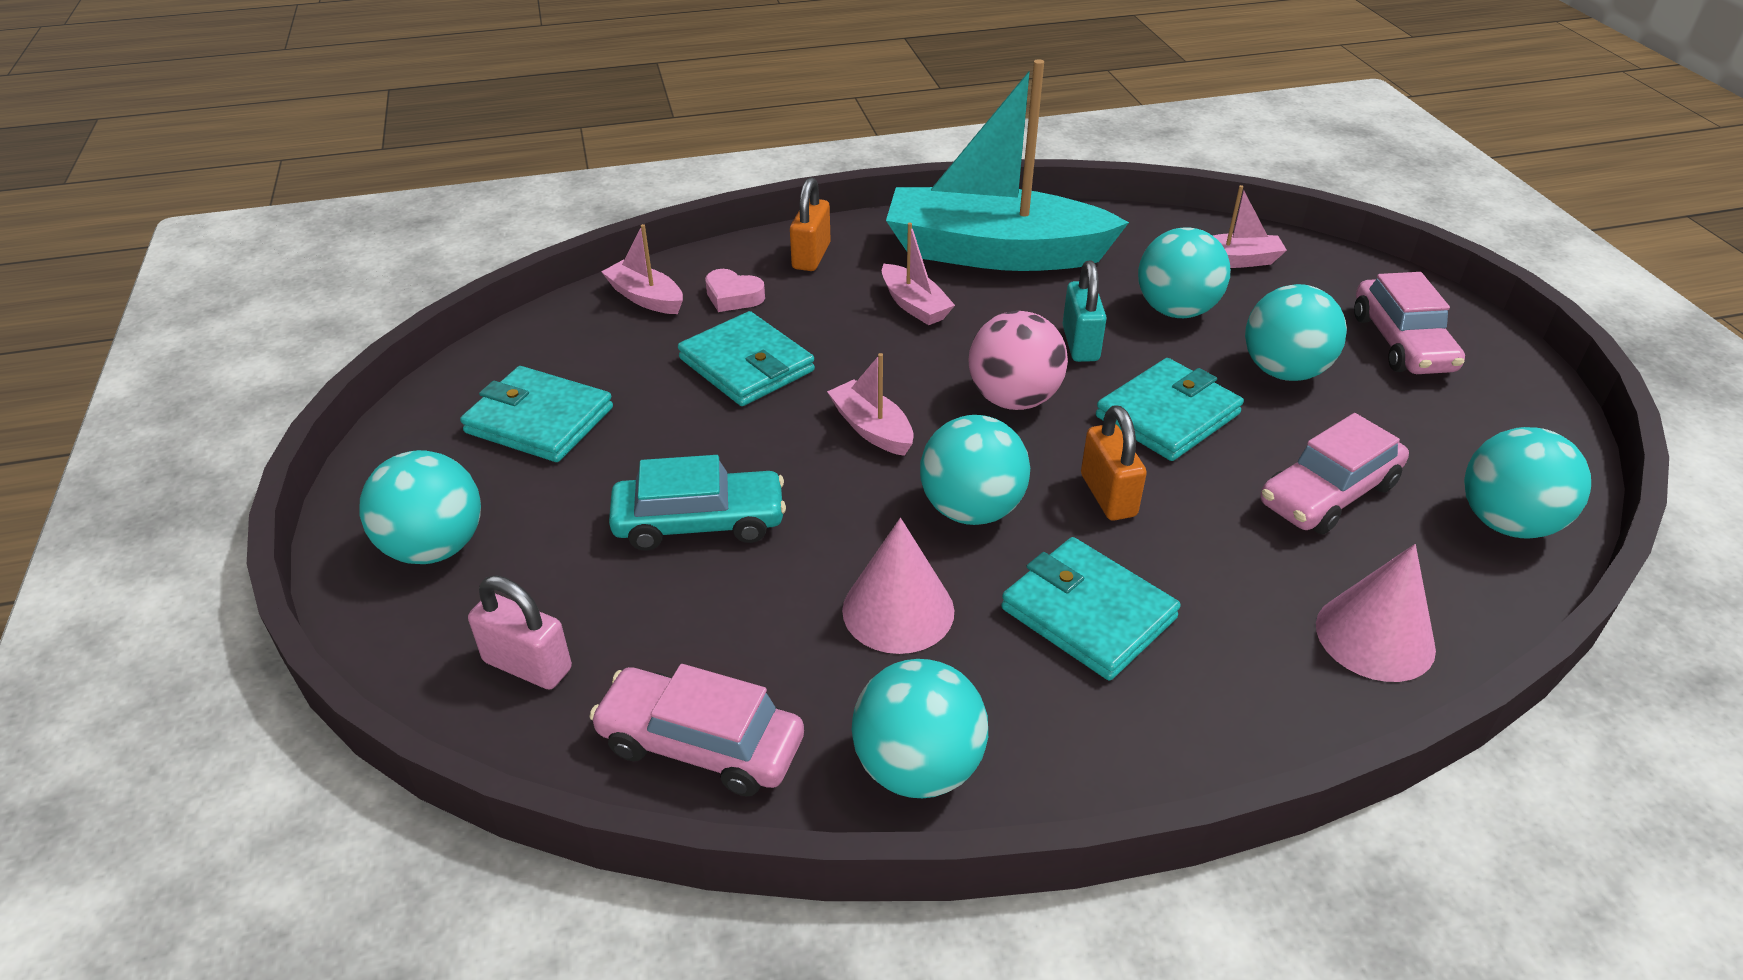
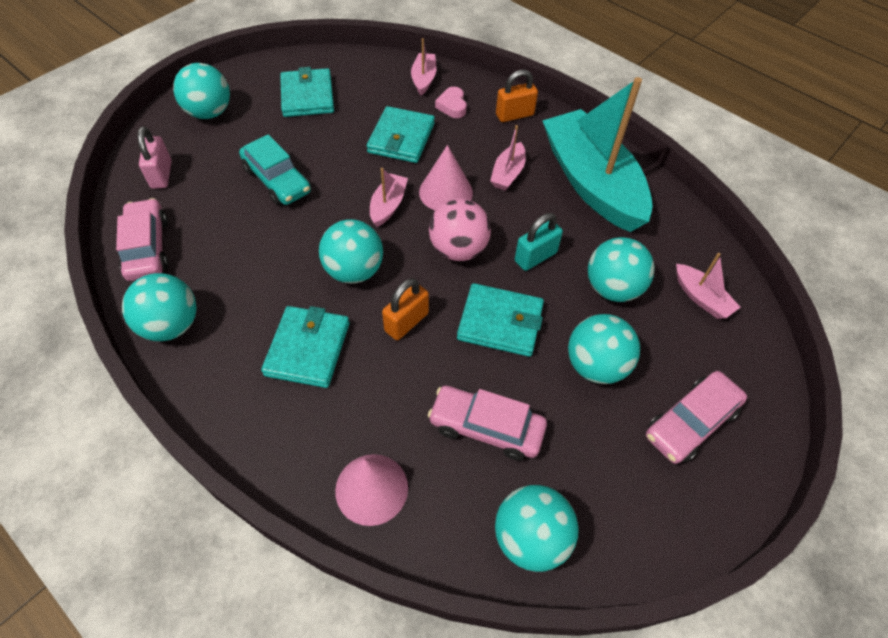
camera: 55 degrees right, 15 degrees up
(898, 610) = (264, 275): pink cone -> pink cone (446, 192)

